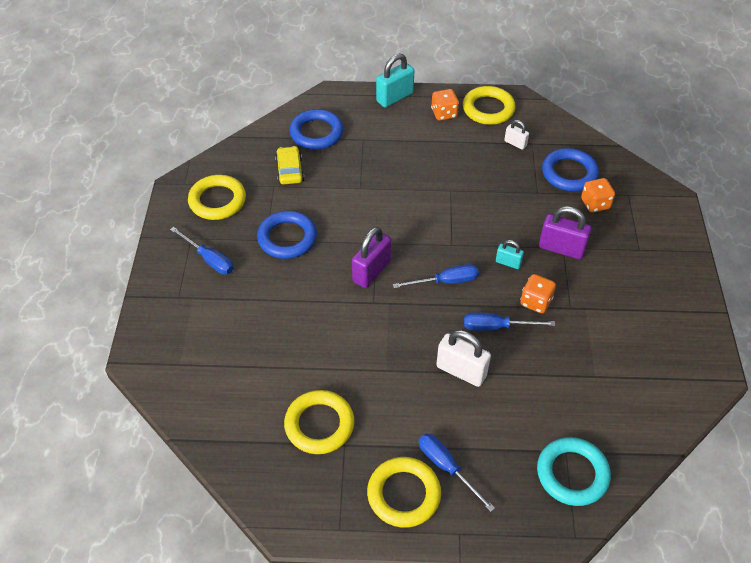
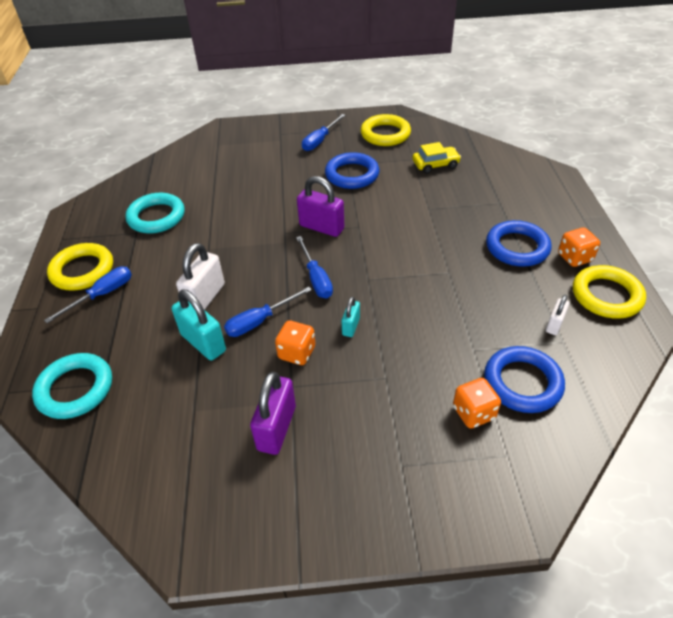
camera: 85 degrees right, 5 degrees down
(316, 133) = (494, 173): blue ring -> blue ring (517, 247)
(319, 425) = (156, 217): yellow ring -> turquoise ring
(394, 97) = (579, 217): turquoise padlock -> turquoise padlock (203, 343)
(496, 327) = (260, 321): blue screwdriver -> blue screwdriver turned 120 degrees counterclockwise
(561, 248) = (383, 376): purple padlock -> purple padlock (277, 428)

